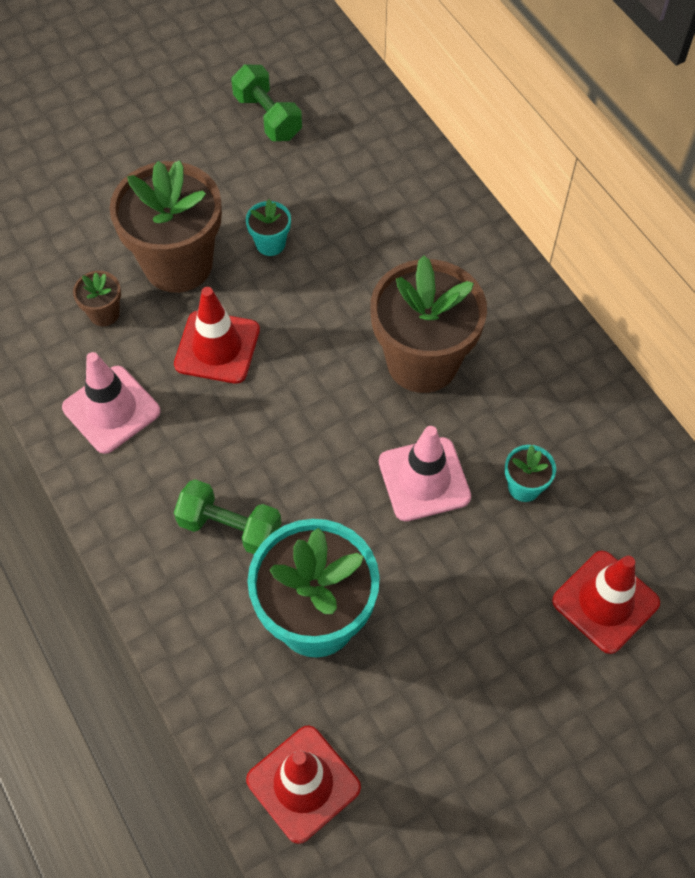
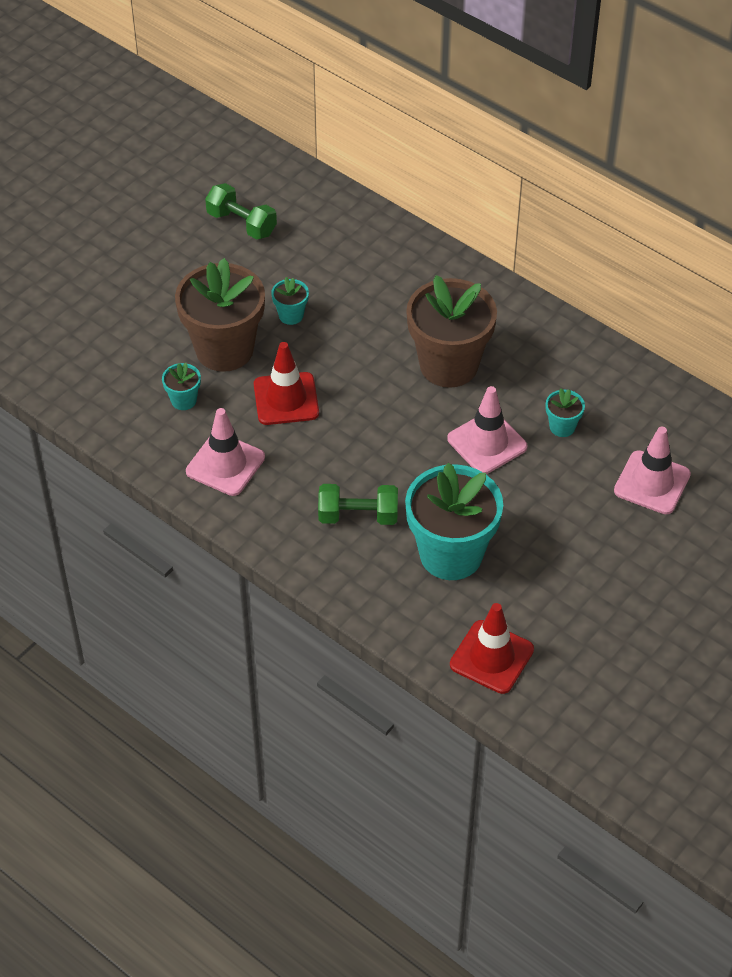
camera: 20 degrees left, 10 degrees down
(104, 313) = (183, 400): brown flower pot -> turquoise flower pot
(605, 602) = (652, 483): red traffic cone -> pink traffic cone

